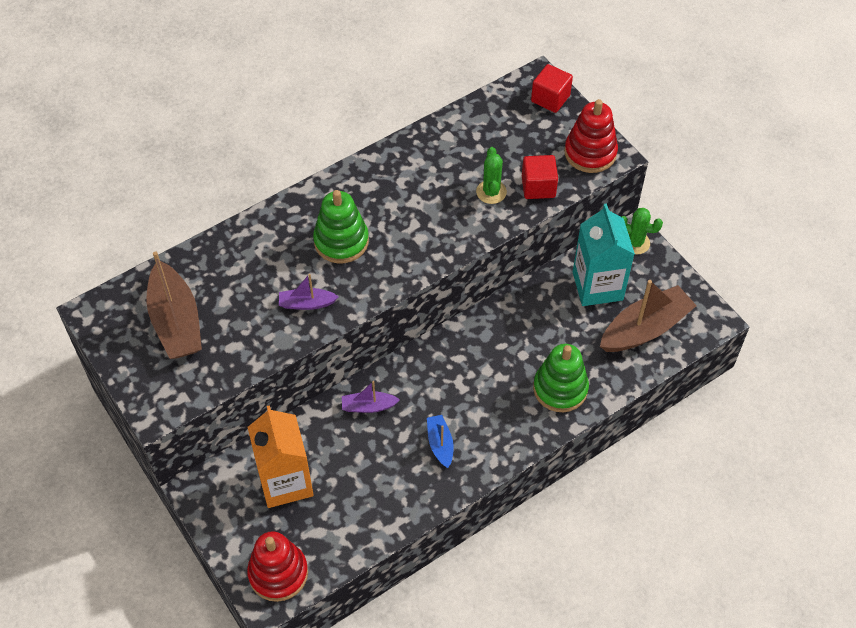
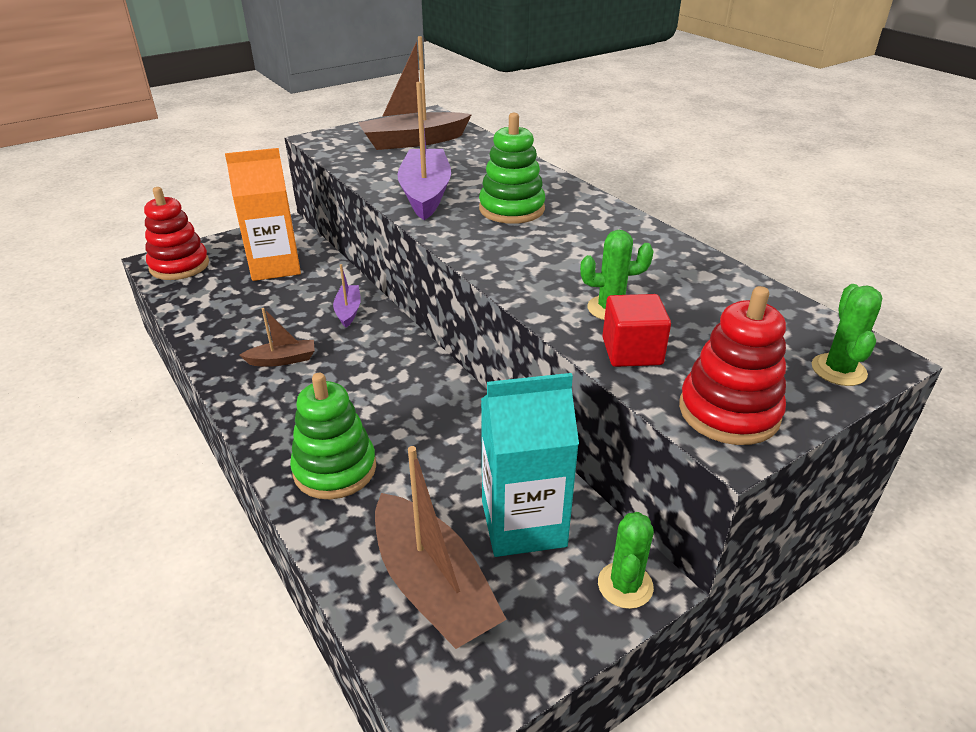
camera: 90 degrees right, 20 degrees down
(307, 303) = (425, 194): purple boat -> purple boat, size x1.96
(440, 444) = (282, 360): blue boat -> brown boat
(550, 98) = (838, 370): red cube -> green cactus

